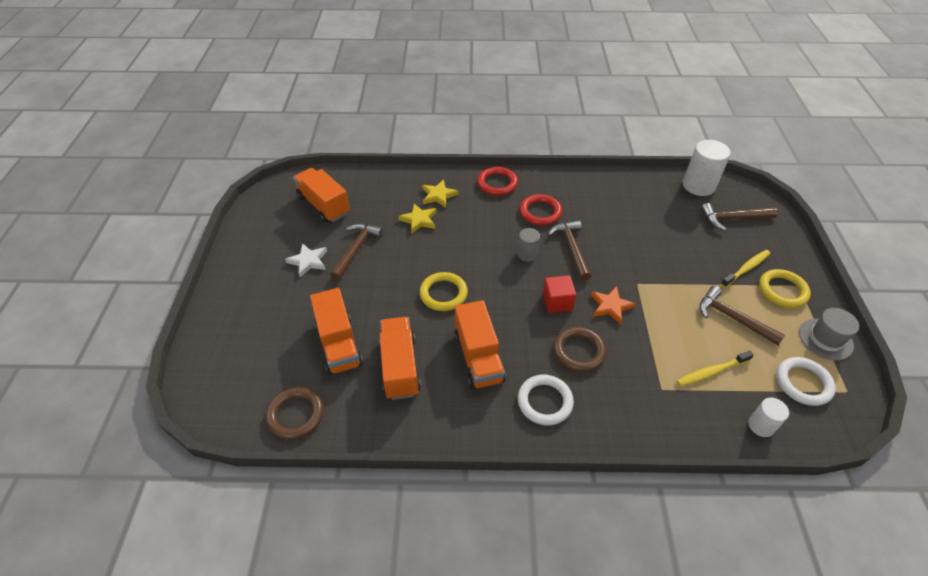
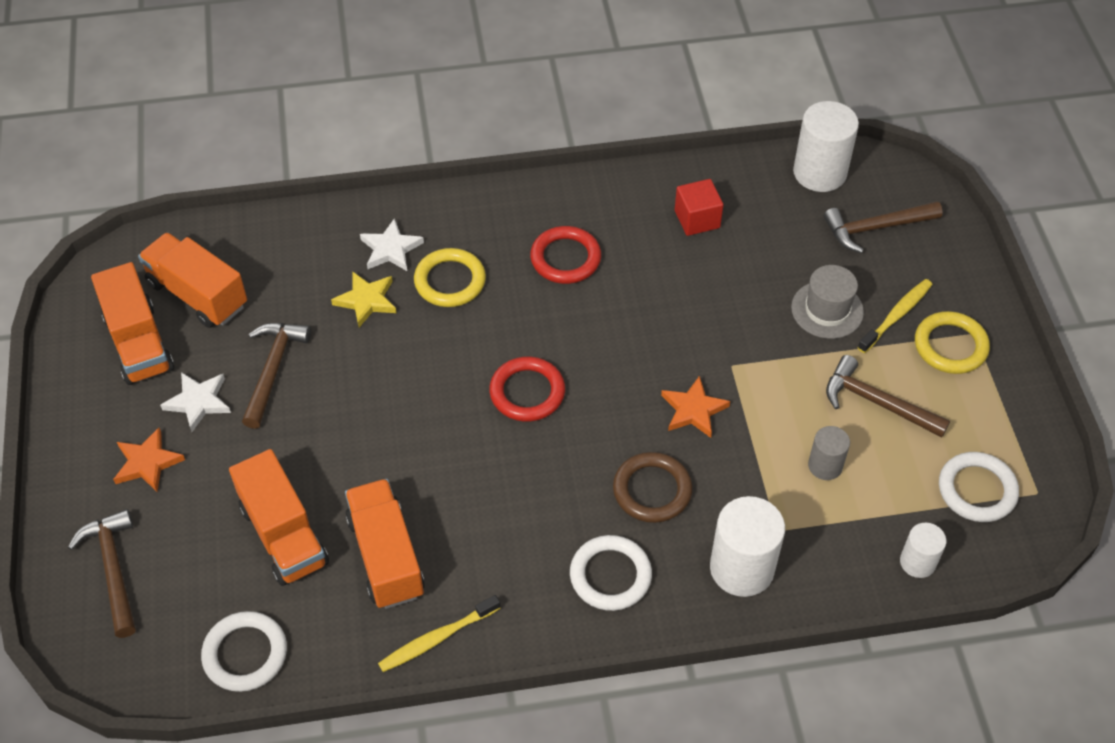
camera: 10 degrees left, 5 degrees up
(269, 290) = (147, 463): none -> orange star
(296, 415) = (245, 654): brown ring -> white ring
(438, 195) = (390, 249): yellow star -> white star
(443, 294) = (431, 427): yellow ring -> yellow ring (450, 281)
(478, 357) = (503, 523): orange truck -> orange truck (139, 343)
(497, 183) = (486, 212): red ring -> red ring (527, 392)
(527, 254) = (554, 339): grey cylinder -> grey cylinder (825, 466)
(557, 302) = (611, 415): red cube -> red cube (697, 219)
(571, 249) = (623, 319): brown hammer -> brown hammer (113, 570)
(635, 410) = (742, 568): none -> white cylinder
(711, 372) = (847, 493): yellow toothbrush -> yellow toothbrush (437, 638)
(825, 339) = (1011, 416): grey hat -> grey hat (827, 310)

